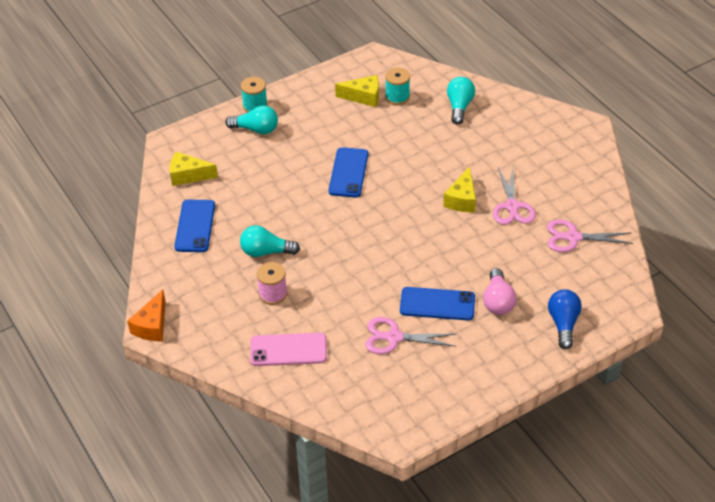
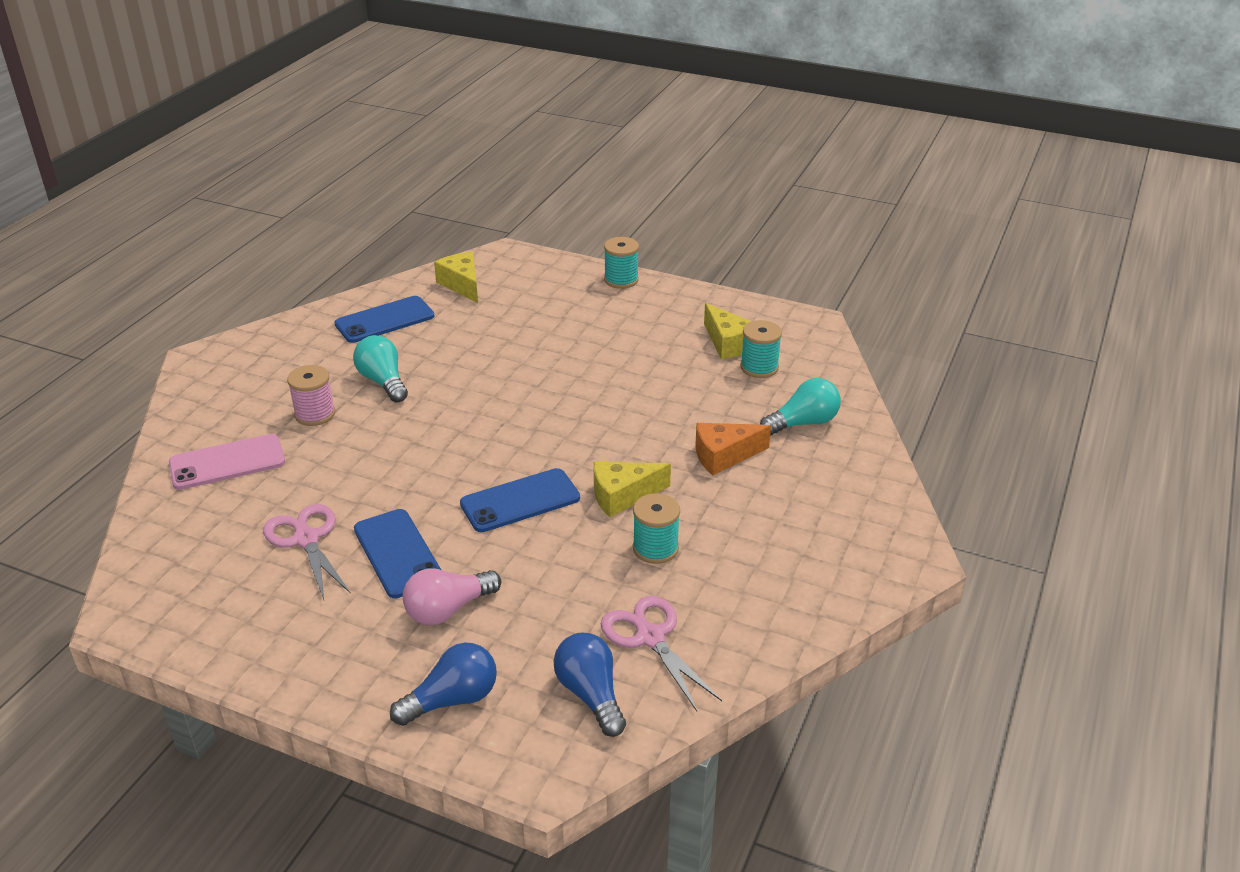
camera: 55 degrees right, 10 degrees down
(152, 326) = (205, 355): orange cheese -> orange cheese (724, 456)
(256, 129) = (583, 295): turquoise light bulb -> none
(288, 350) = (227, 462): pink phone -> pink phone turned 75 degrees counterclockwise
(348, 173) = (578, 386): blue phone -> blue phone (520, 501)
(512, 206) = (655, 548): pink scissors -> turquoise spool
(595, 274) = (591, 695): none -> blue light bulb

